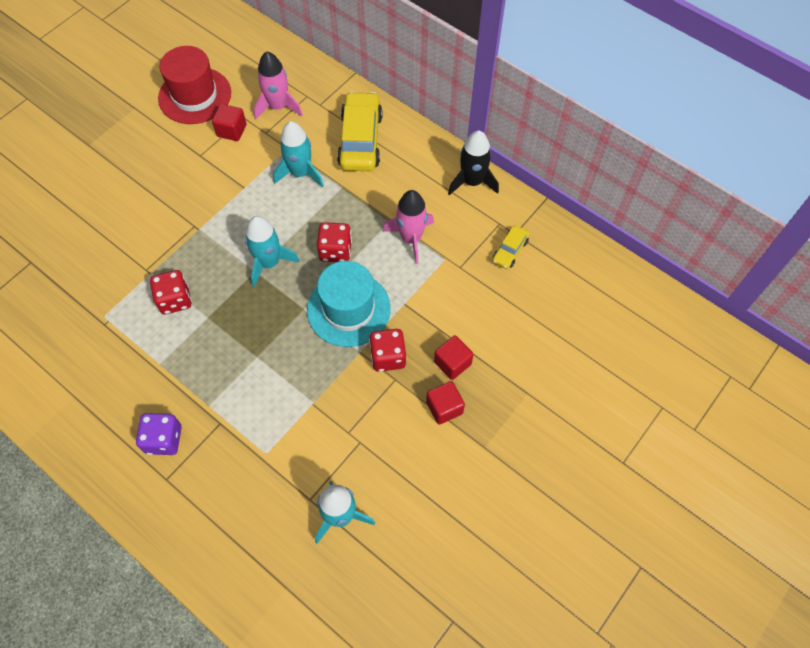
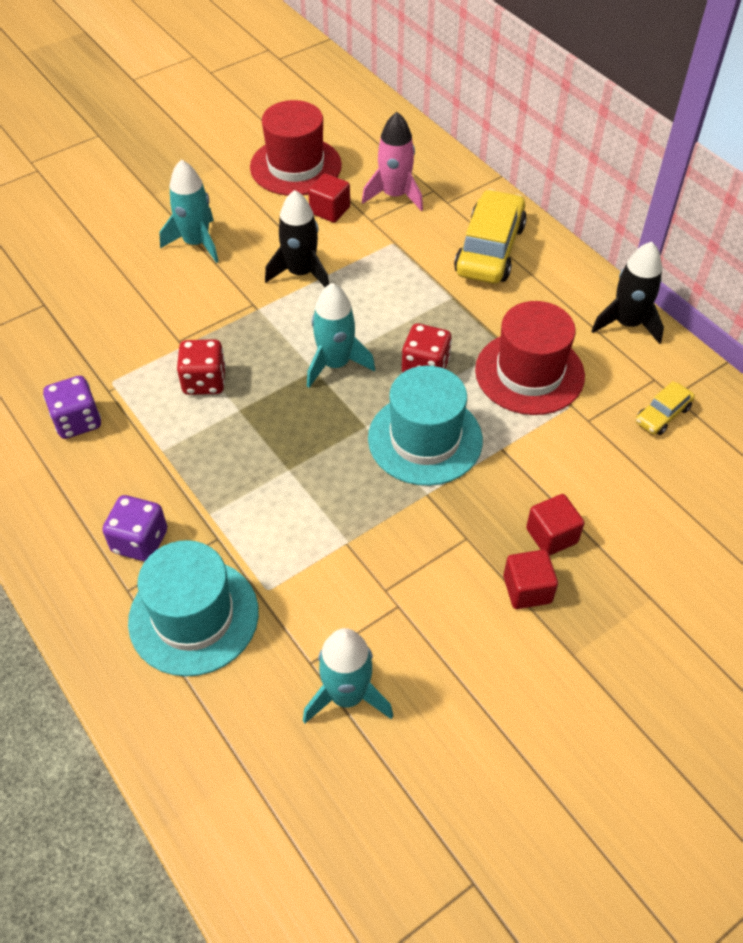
camera: 15 degrees right, 10 degrees down
(88, 355) = (77, 421): none -> purple dice
(219, 486) = (193, 616): none -> turquoise hat
(223, 190) = (301, 273): none -> black rocket
(300, 173) = (403, 271): turquoise rocket -> turquoise rocket (196, 243)
(388, 357) = (463, 508): red dice -> none
(411, 238) = (529, 373): pink rocket -> red hat

